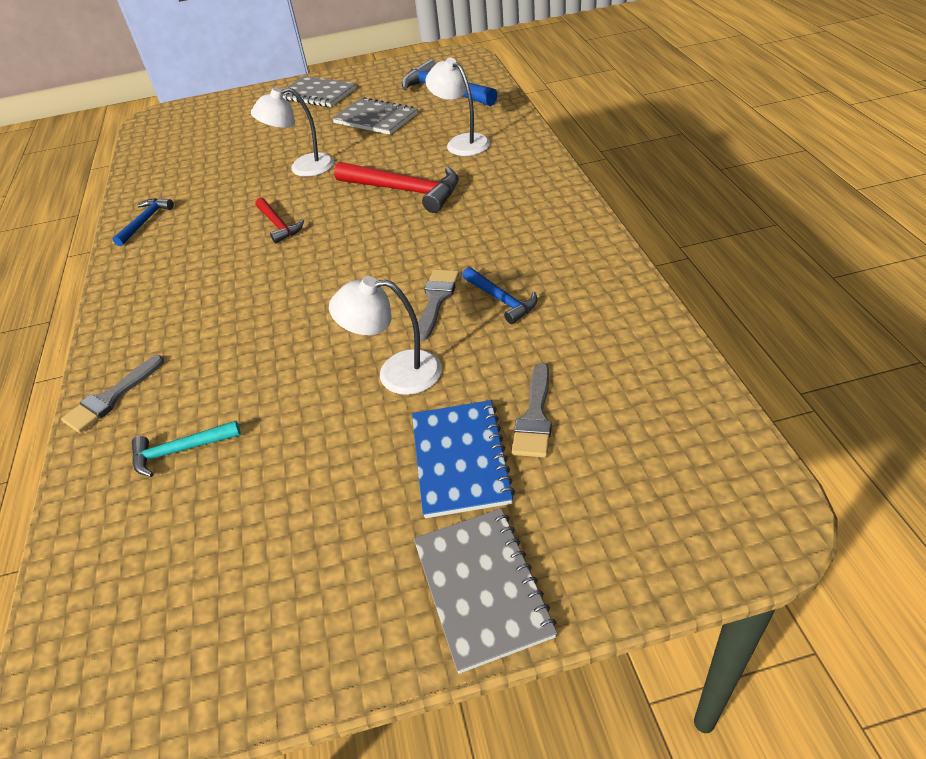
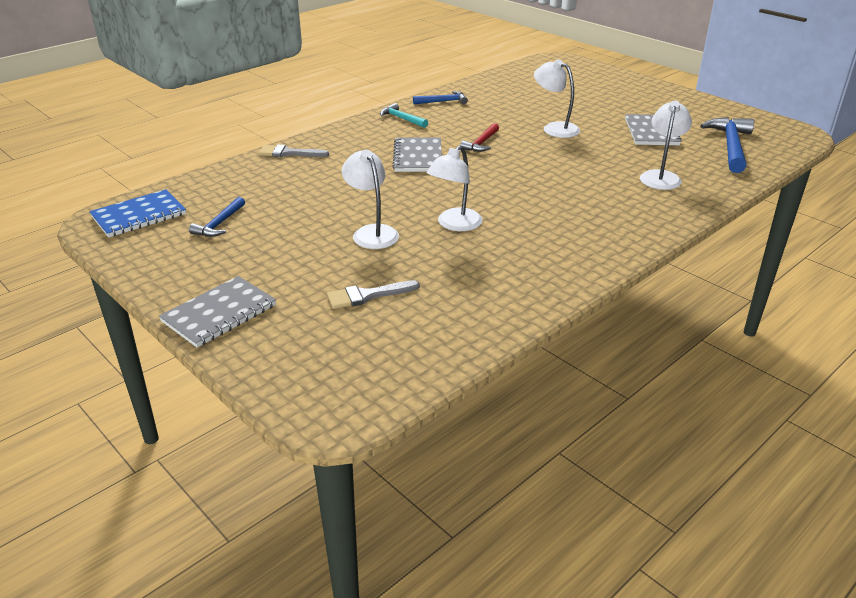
camera: 55 degrees right, 10 degrees down
(181, 450) = (264, 187): turquoise hammer -> turquoise hammer (402, 119)
(317, 94) = (657, 99): grey notebook -> grey notebook (418, 157)
(404, 190) = (568, 173): red hammer -> none
(436, 300) = (454, 225): grey brush -> white lamp
(460, 459) = (312, 278): blue notebook -> blue notebook (139, 215)
(501, 299) = (476, 250): blue hammer -> blue hammer (220, 224)

